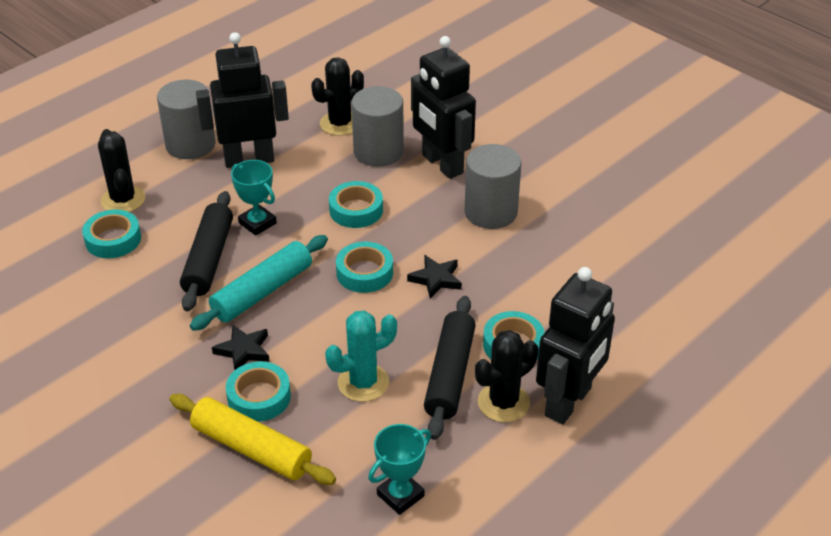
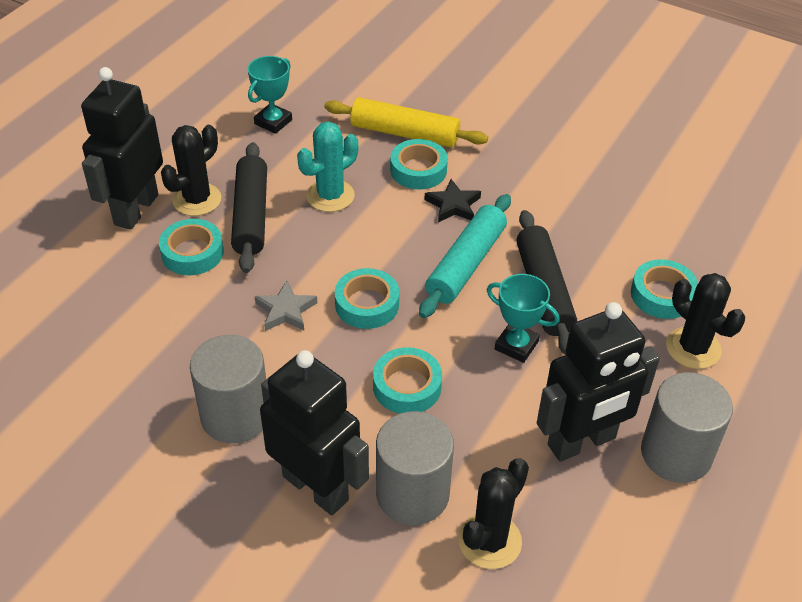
camera: 165 degrees right, 5 degrees up
(436, 279) = (285, 310): black star -> grey star

